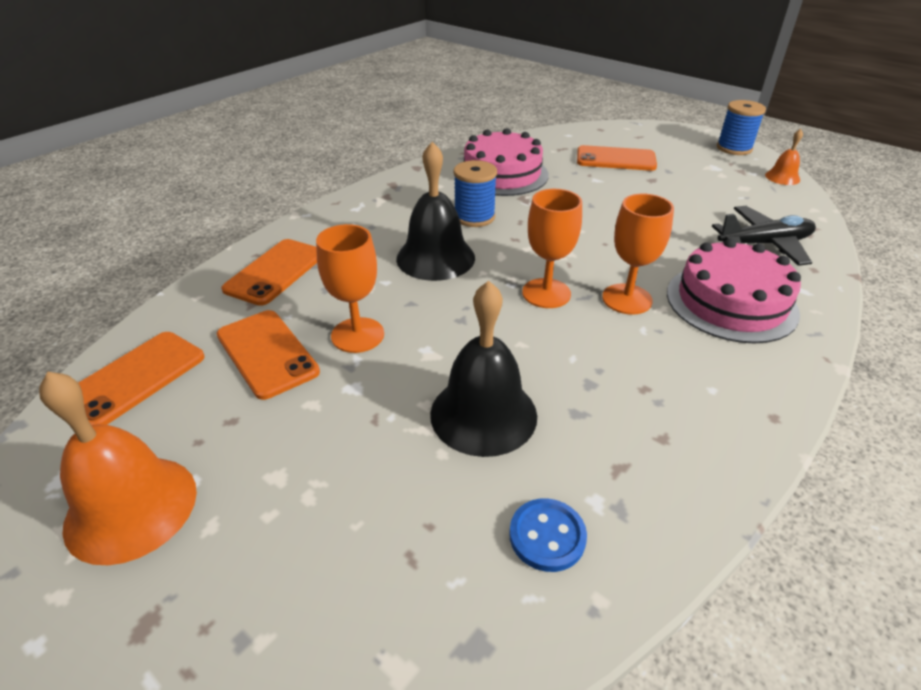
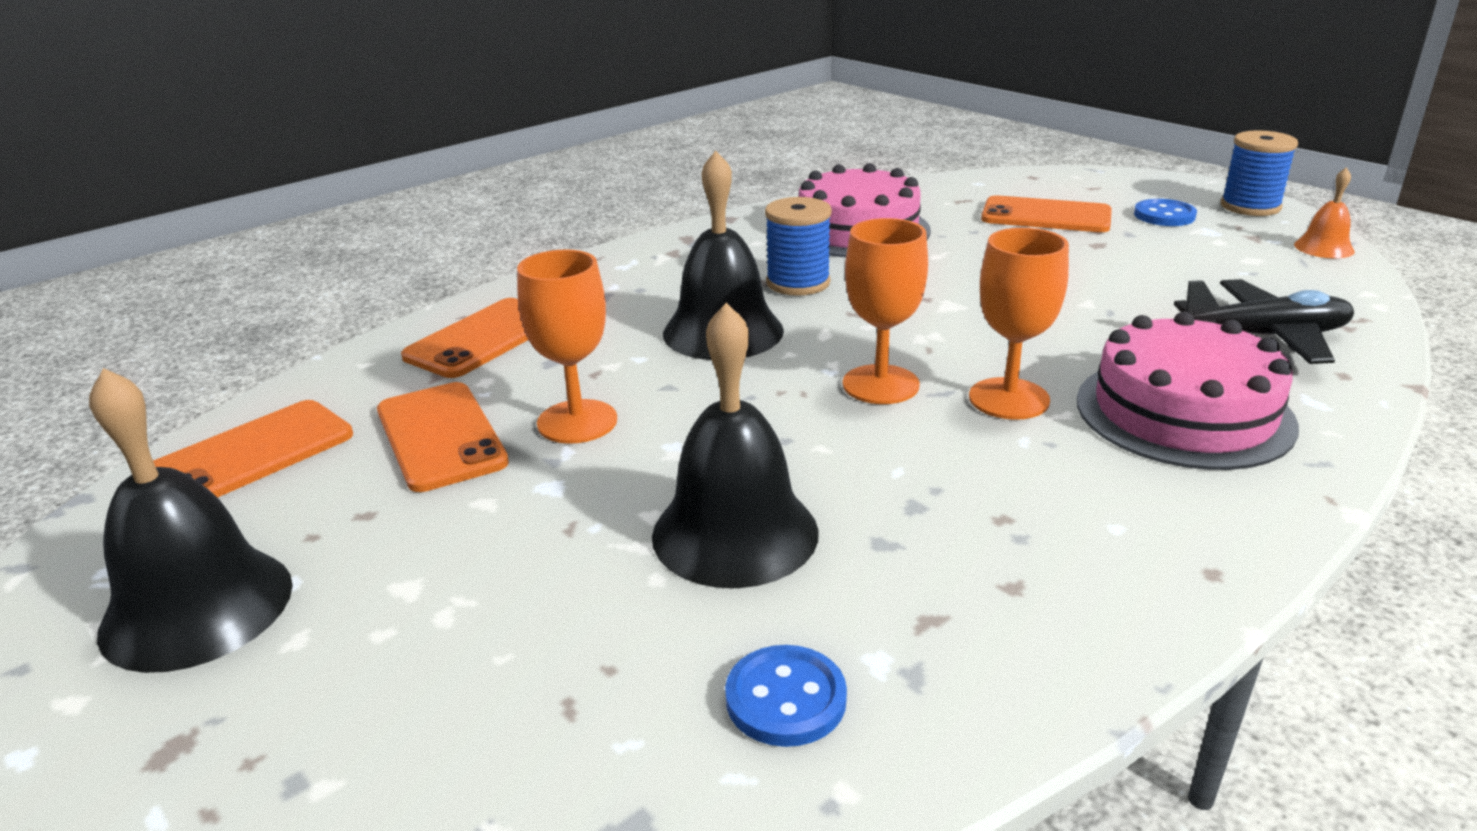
camera: 10 degrees right, 10 degrees down
(131, 507) = (197, 607): orange bell -> black bell
(686, 156) = (1164, 215): none -> blue button

